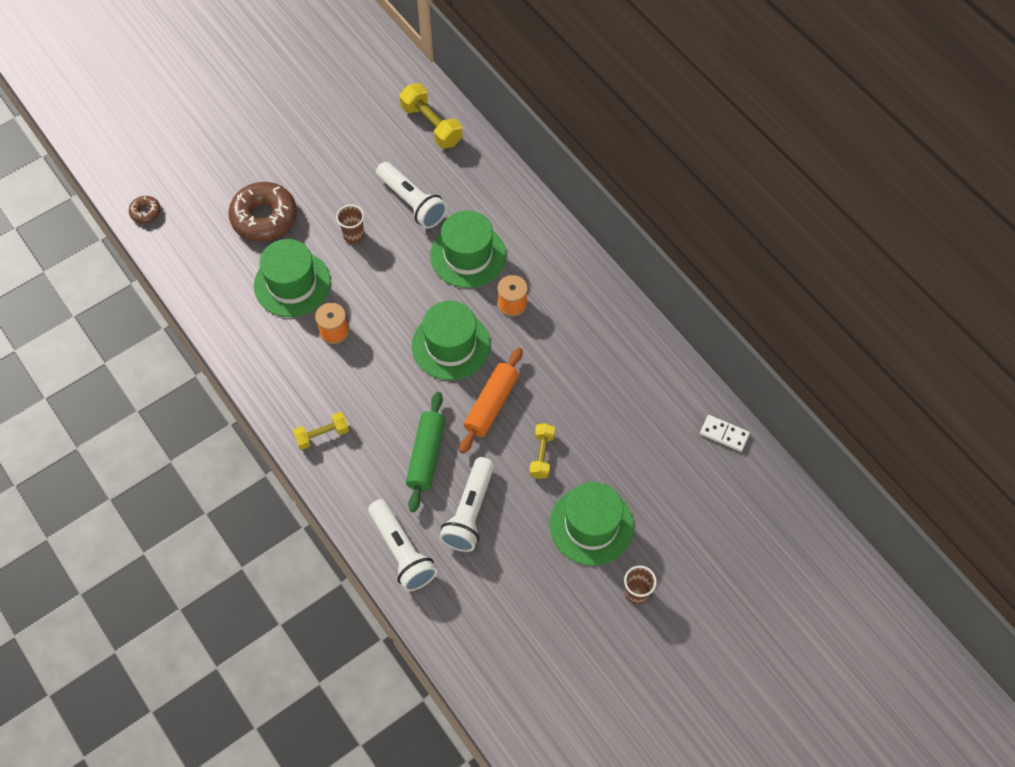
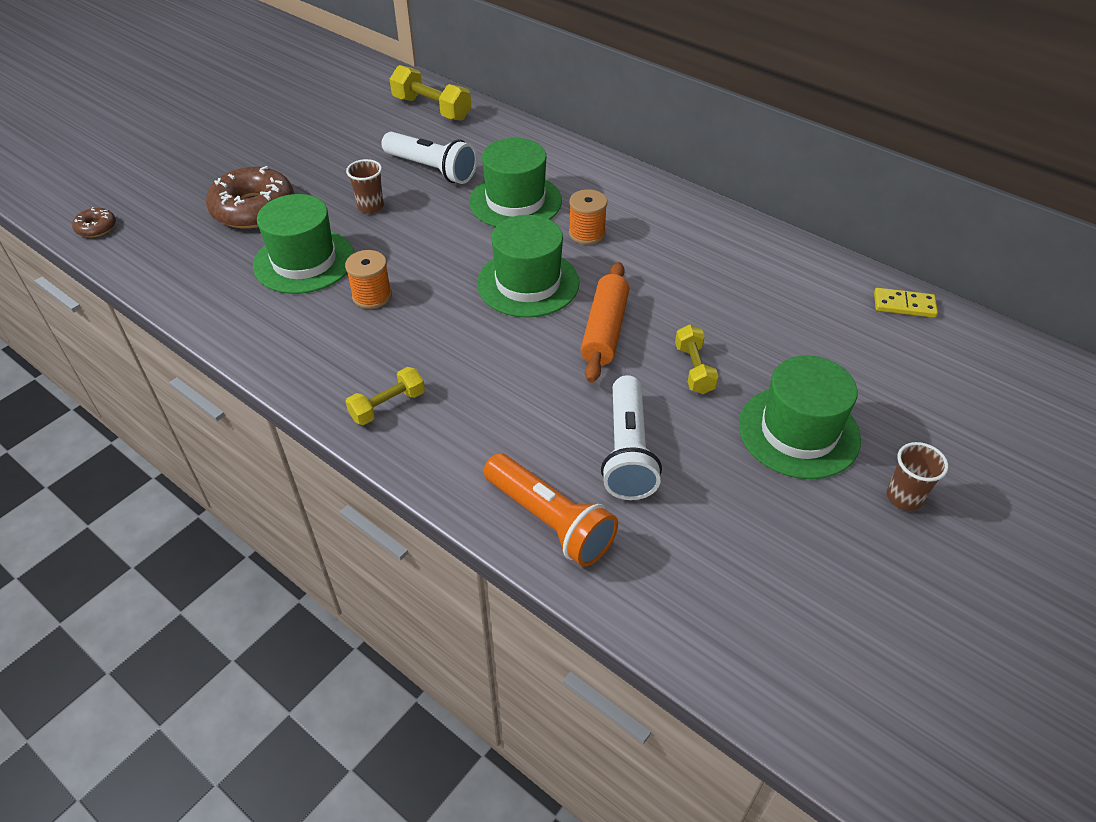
camera: 15 degrees left, 15 degrees down
(402, 551) = (549, 521): white flashlight -> orange flashlight
(426, 455) = (540, 400): green rolling pin -> none
(724, 434) = (904, 305): white domino -> yellow domino

